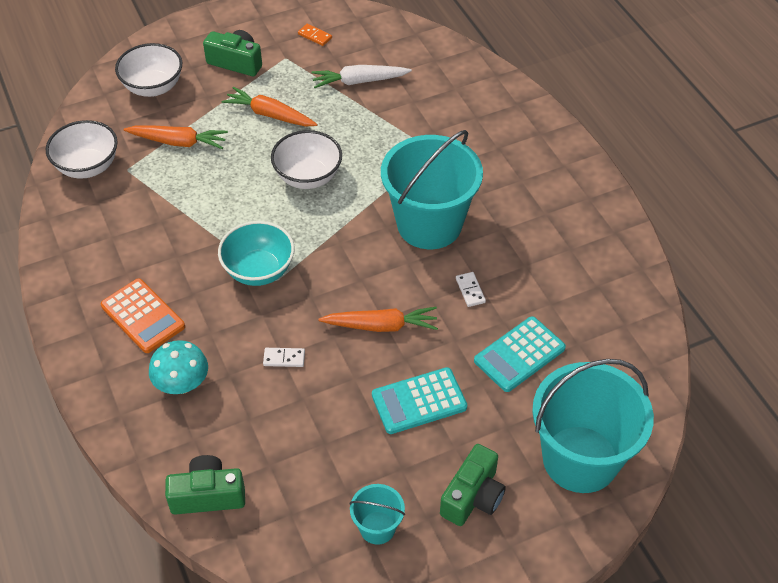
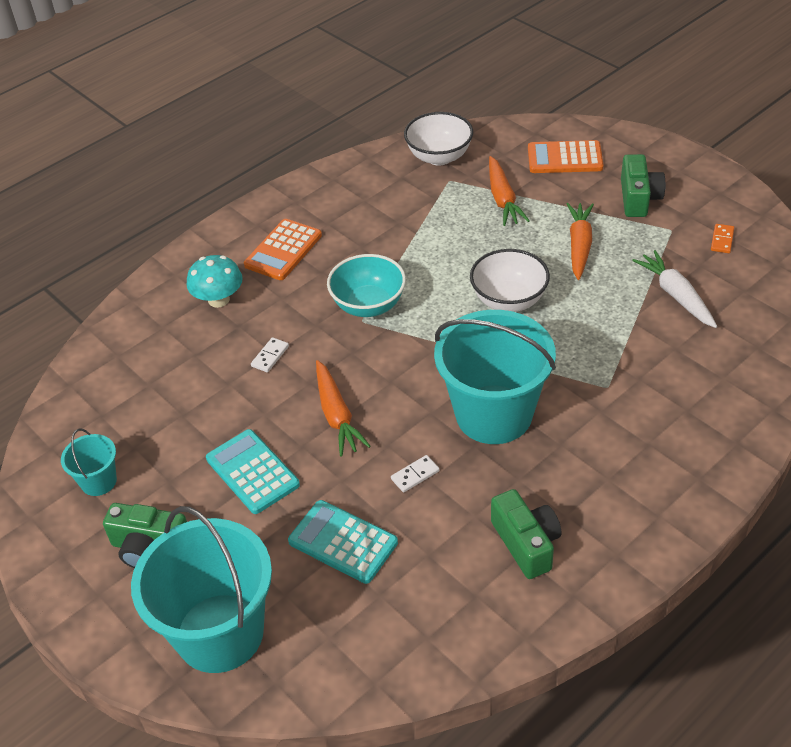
camera: 75 degrees right, 5 degrees down
(153, 87) = (565, 158): white bowl -> orange calculator
(208, 495) = (108, 355): green camera -> green camera (526, 543)
(284, 358) = (270, 356): white domino -> white domino turned 45 degrees clockwise

